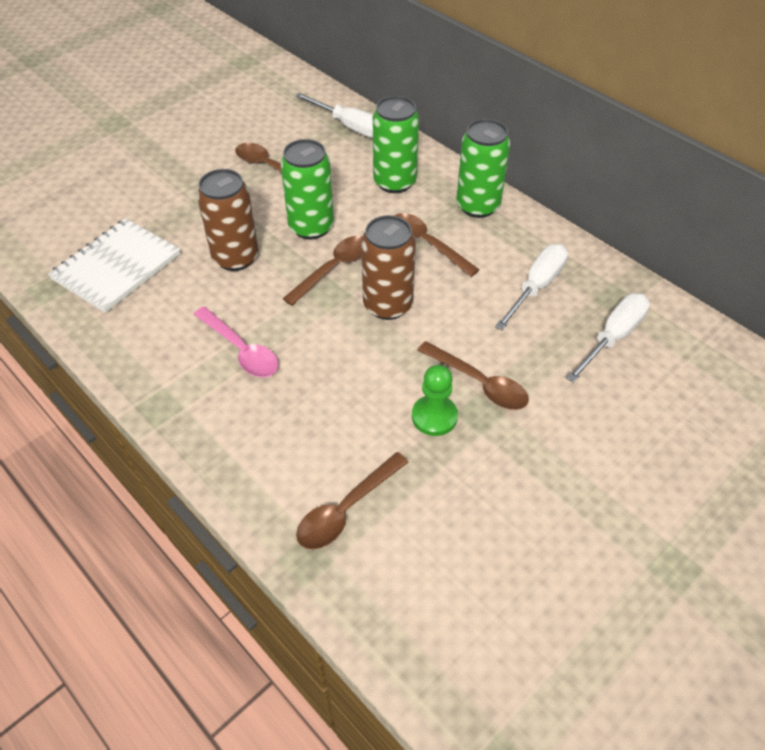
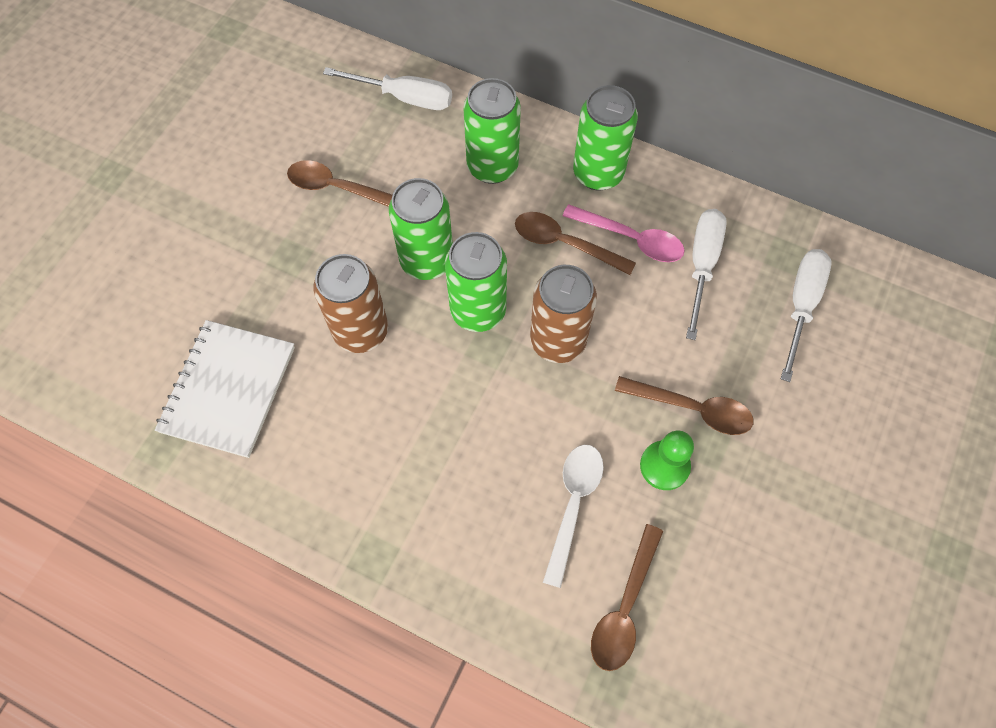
camera: 20 degrees left, 15 degrees up
(241, 350) = (427, 453): pink spoon -> pink spoon (631, 239)
(333, 268) = (478, 311): brown spoon -> green can
(341, 420) = (573, 504): none -> white spoon

